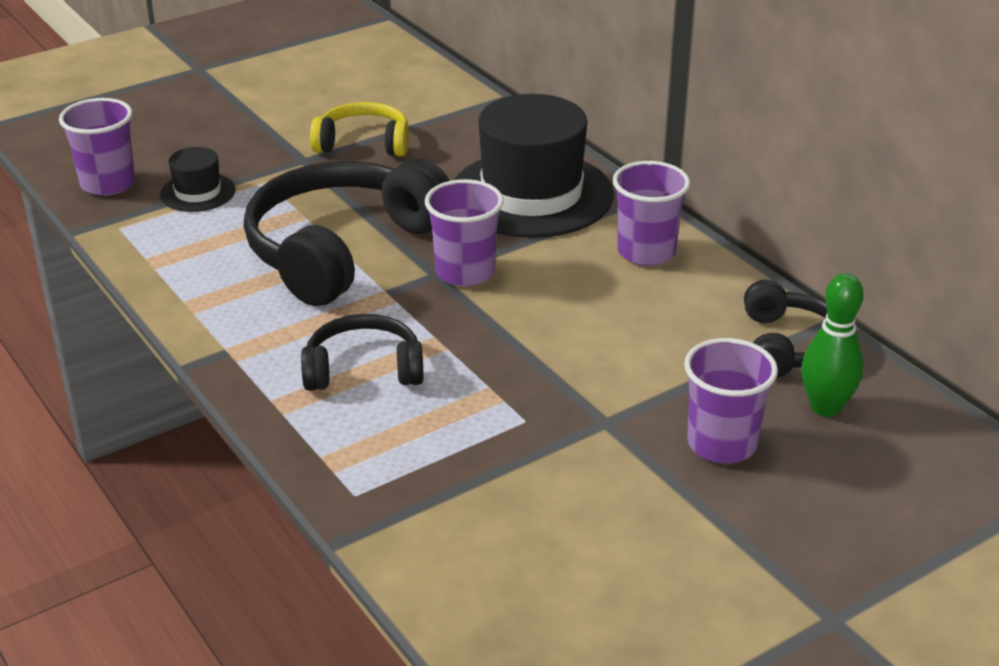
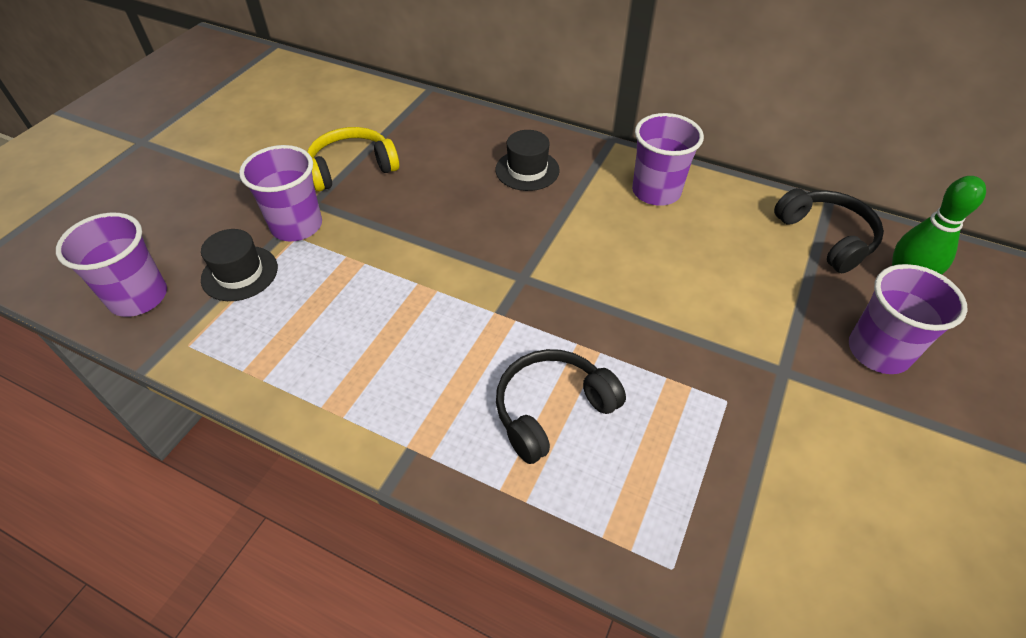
camera: 30 degrees left, 15 degrees up
(342, 249) = (422, 283): black headphones -> none
(465, 272) = (543, 265): purple cup -> purple cup (297, 226)
(531, 194) = (527, 170): black hat -> black hat, size x0.46

